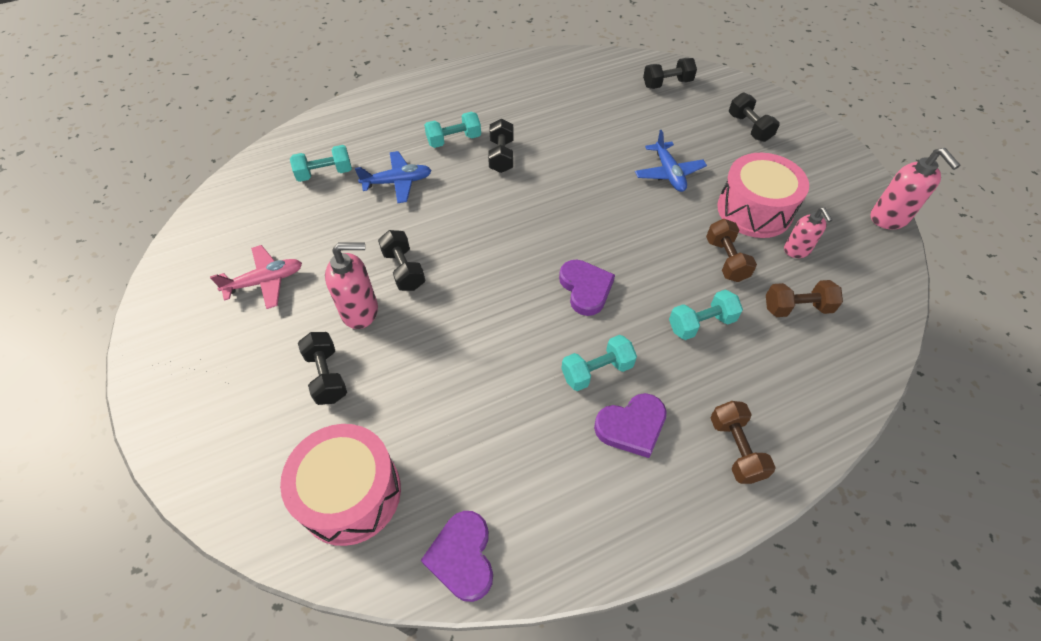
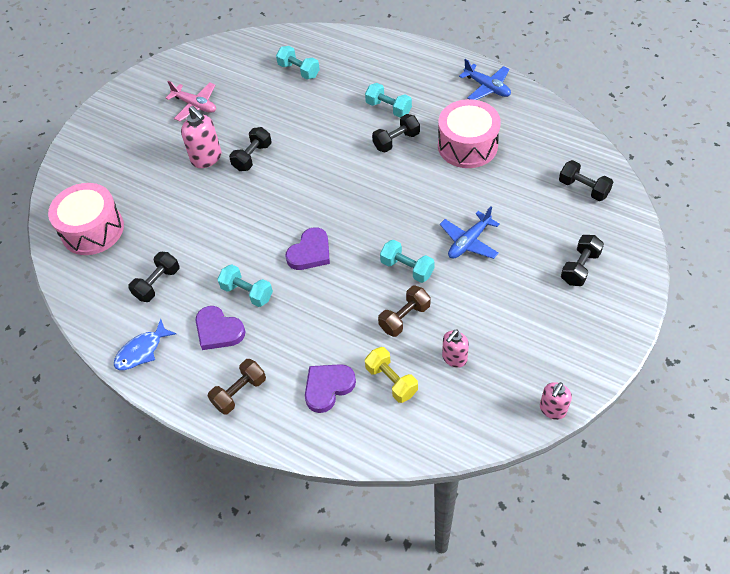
camera: 60 degrees right, 0 degrees up
(326, 376) = (153, 174): black dumbbell -> black dumbbell (157, 283)
(397, 182) = (322, 107): blue plane -> blue plane (487, 87)
(462, 557) = (87, 297): purple heart -> purple heart (328, 387)
(605, 529) = (142, 351): none -> blue fish
(701, 324) = (330, 330): turquoise dumbbell -> turquoise dumbbell (407, 268)
(754, 210) = (476, 313): pink drum -> pink drum (467, 145)
(797, 308) = (391, 381): brown dumbbell -> yellow dumbbell
(889, 218) = (552, 410): pink soap dispenser -> pink soap dispenser, size x0.66

